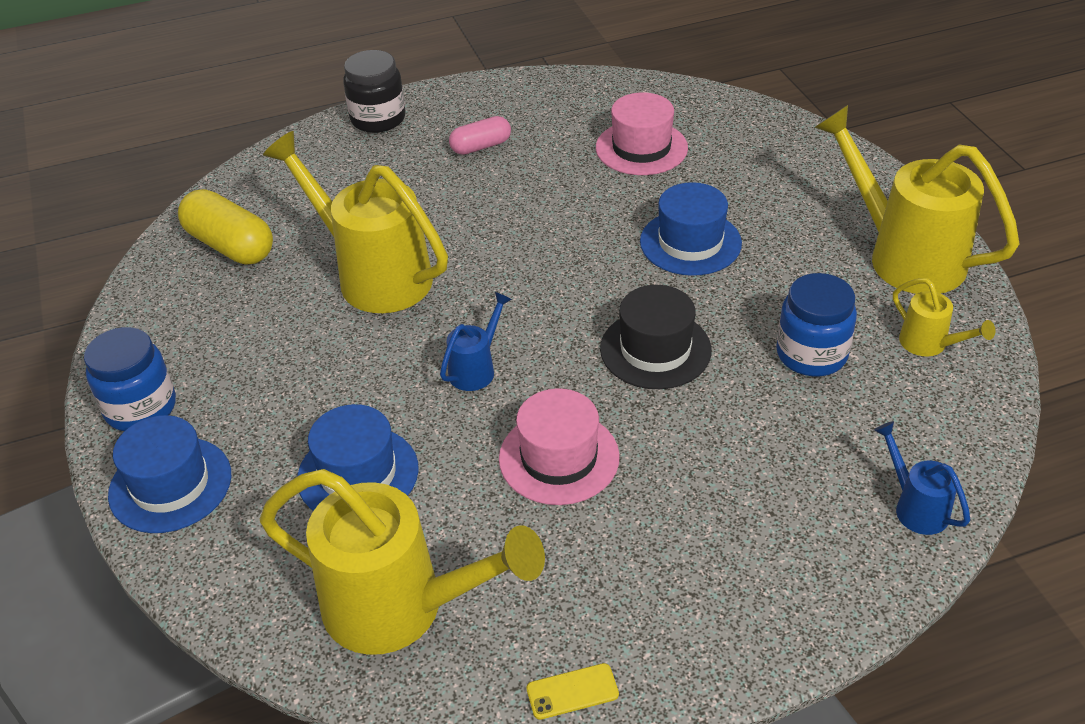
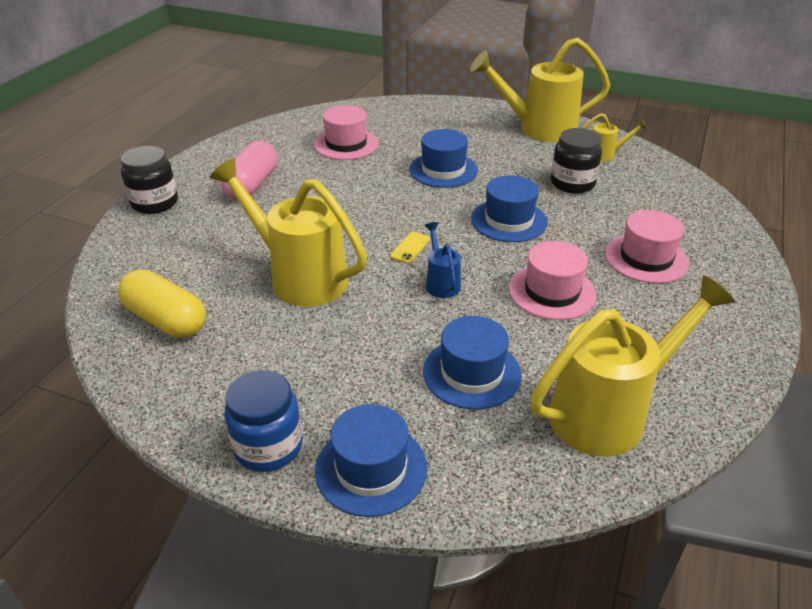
camera: 50 degrees left, 5 degrees down
(230, 245) = (166, 320): yellow capsule -> yellow capsule turned 45 degrees clockwise
(374, 275) = (300, 277): yellow watering can -> yellow watering can turned 45 degrees clockwise
(481, 146) = (251, 185): pink capsule -> pink capsule, size x1.64
(572, 692) = (736, 378): yellow phone -> yellow phone (410, 248)
(655, 349) = (509, 220): black hat -> blue hat
(726, 501) = (646, 258): none -> pink hat
(811, 354) = (572, 183): blue jar -> black jar
(916, 507) = (705, 212): blue watering can -> none

